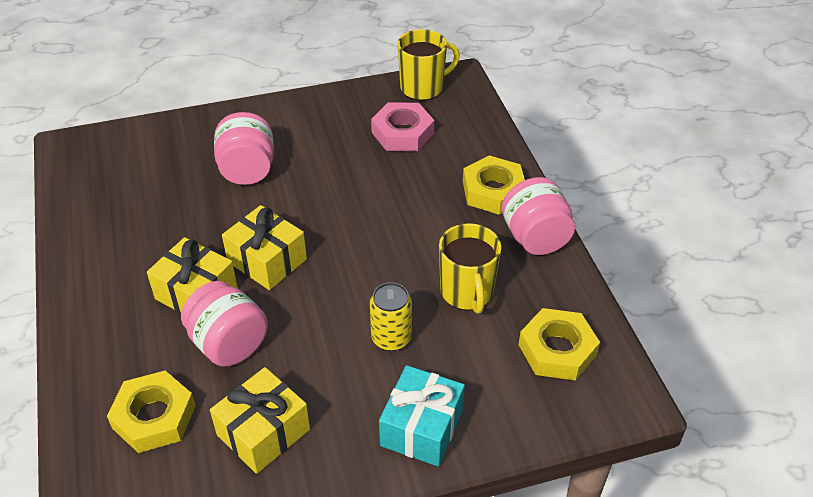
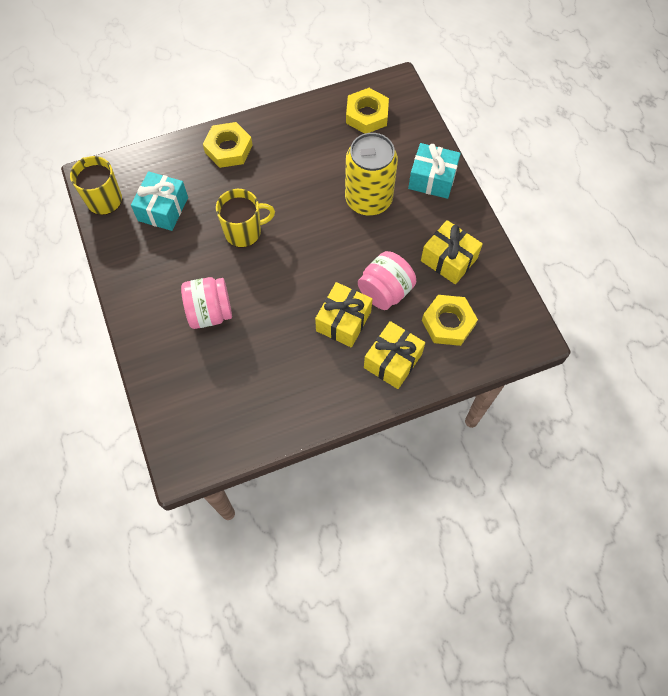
camera: 95 degrees left, 20 degrees up
(267, 260) = (307, 281): yellow gift -> yellow gift (392, 361)
(391, 338) = (368, 199): yellow can -> yellow can, size x1.83
(402, 133) = (163, 209): pink nut -> turquoise gift
(467, 292) = (326, 161): yellow mug -> yellow mug (244, 232)
(535, 237) = (273, 125): pink jar -> none

